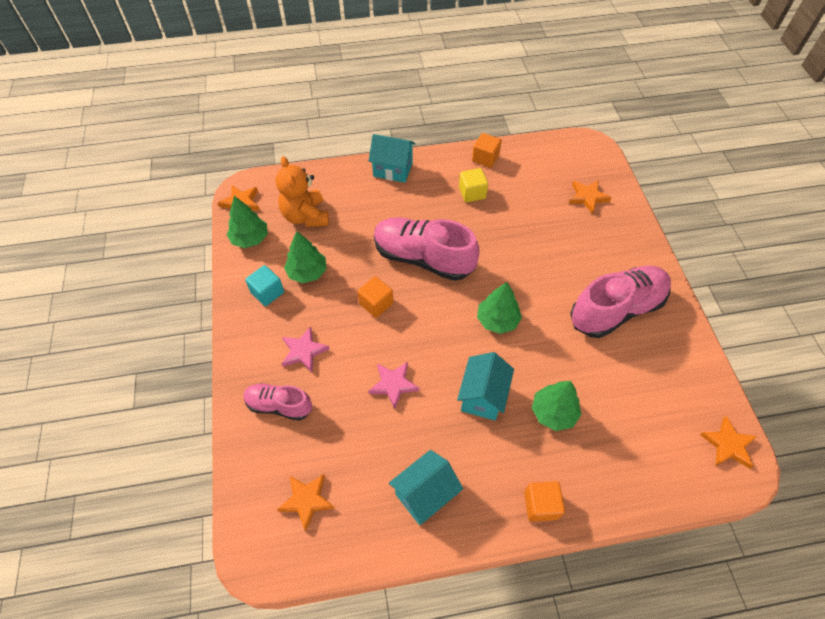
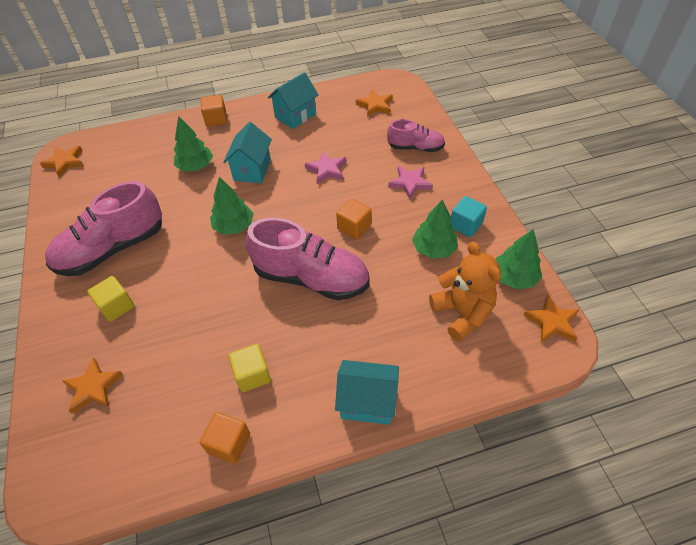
camera: 175 degrees right, 5 degrees down
(591, 253) = (117, 306): none -> yellow cube

